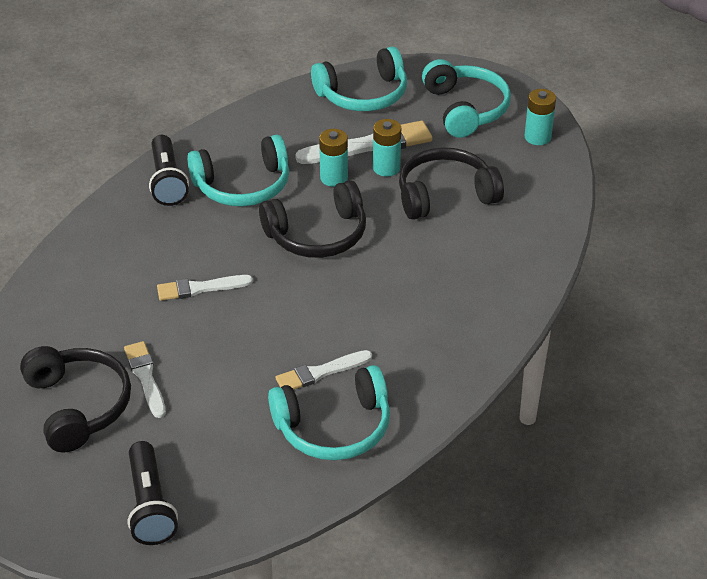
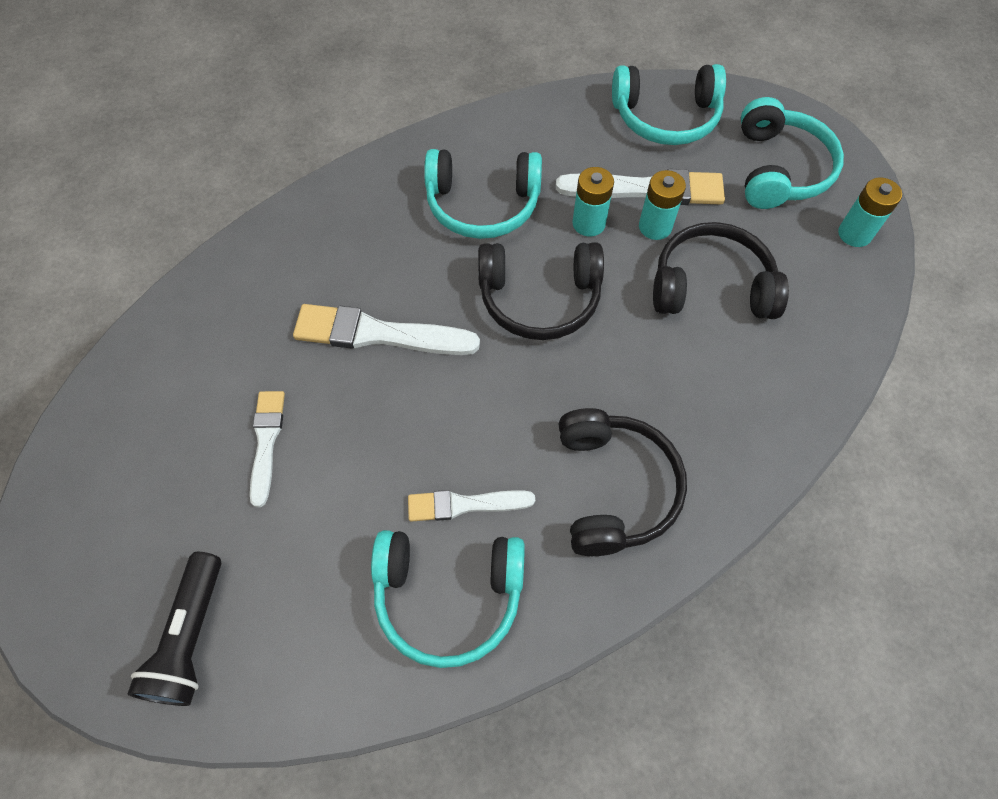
camera: 20 degrees right, 20 degrees up
(78, 406) = (177, 457): black headphones -> black headphones (614, 488)
(167, 181) = (403, 175): black flashlight -> none
(200, 288) = (378, 334): white brush -> white brush, size x1.62

